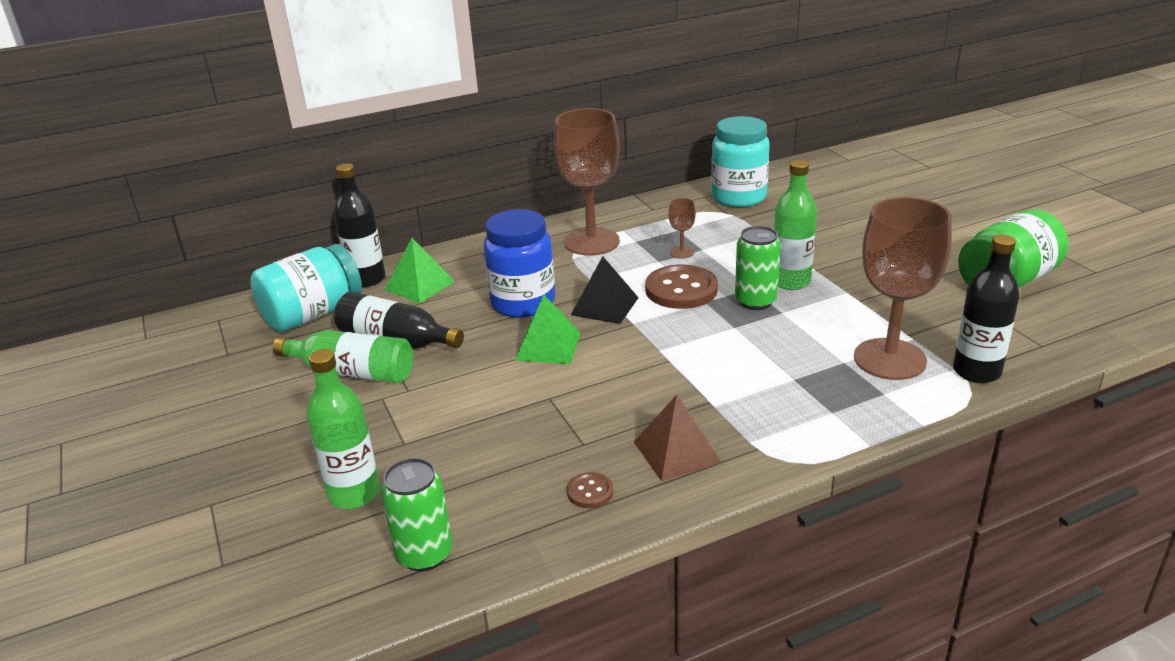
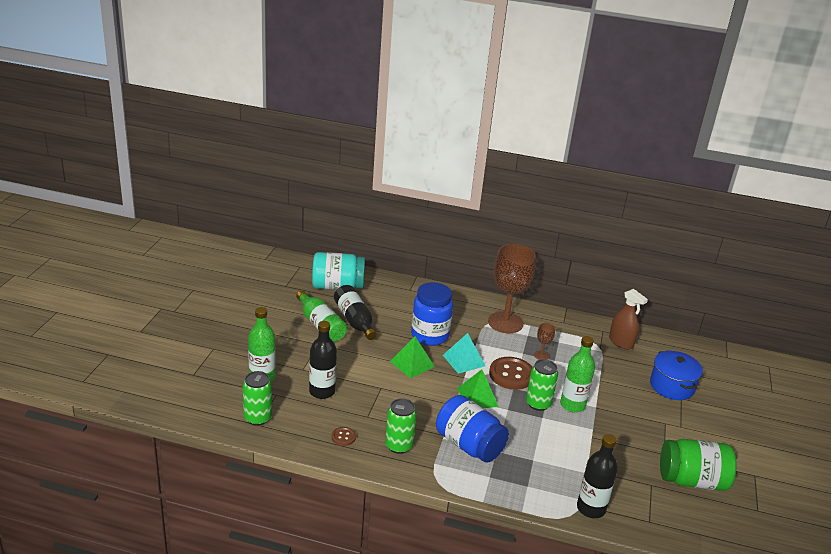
camera: 35 degrees right, 0 degrees up
(367, 279) = (379, 281): black bottle -> black bottle (322, 391)
(419, 285) = (397, 298): green pyramid -> green pyramid (477, 397)
(604, 306) = (463, 360): black pyramid -> turquoise pyramid
(676, 451) = (399, 445): brown pyramid -> green can
(738, 197) = (621, 342): turquoise jar -> brown spray bottle
(755, 393) = (469, 445): none -> blue jar
(847, 209) = (672, 386): none -> blue pot
(889, 359) = (557, 473): brown goblet -> none

